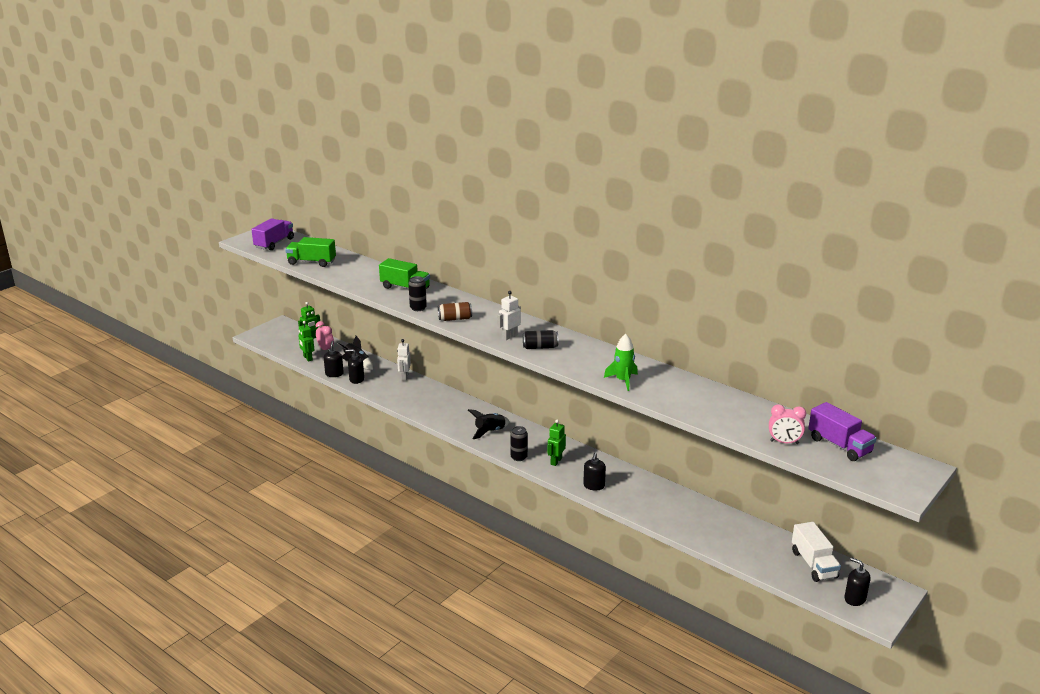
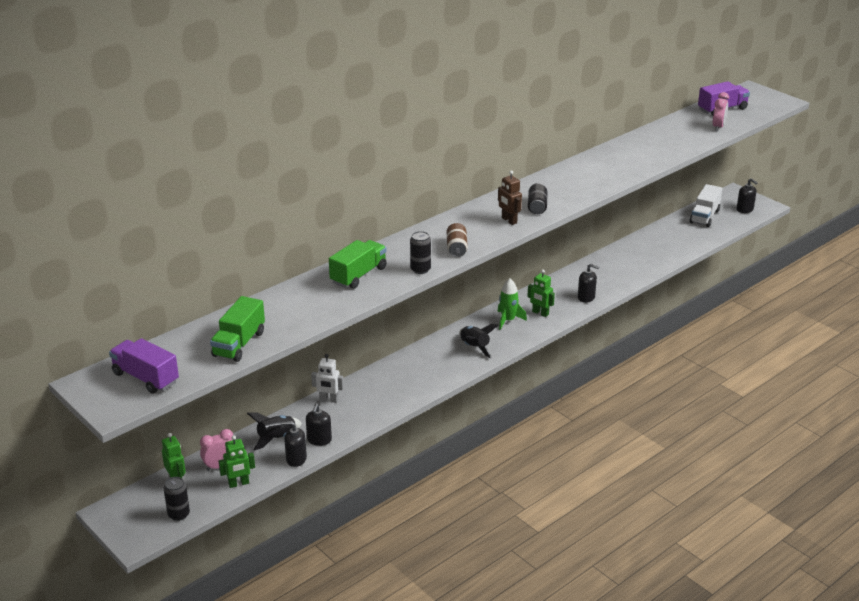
camera: 80 degrees left, 5 degrees up
(509, 336) = (509, 220): white robot -> brown robot
(519, 457) = (528, 334): black can -> black can (179, 514)
(623, 380) = (612, 175): green rocket -> green rocket (508, 320)
(813, 564) = (704, 216): white truck -> white truck turned 120 degrees clockwise
(855, 599) = (745, 209): black soap dispenser -> black soap dispenser turned 90 degrees counterclockwise

